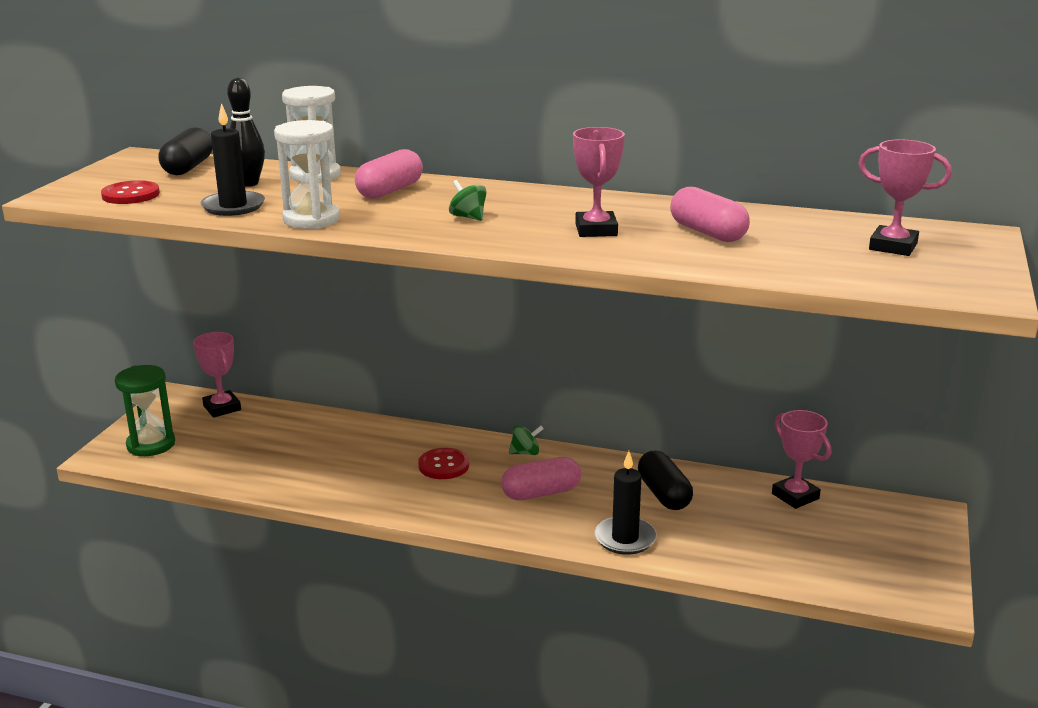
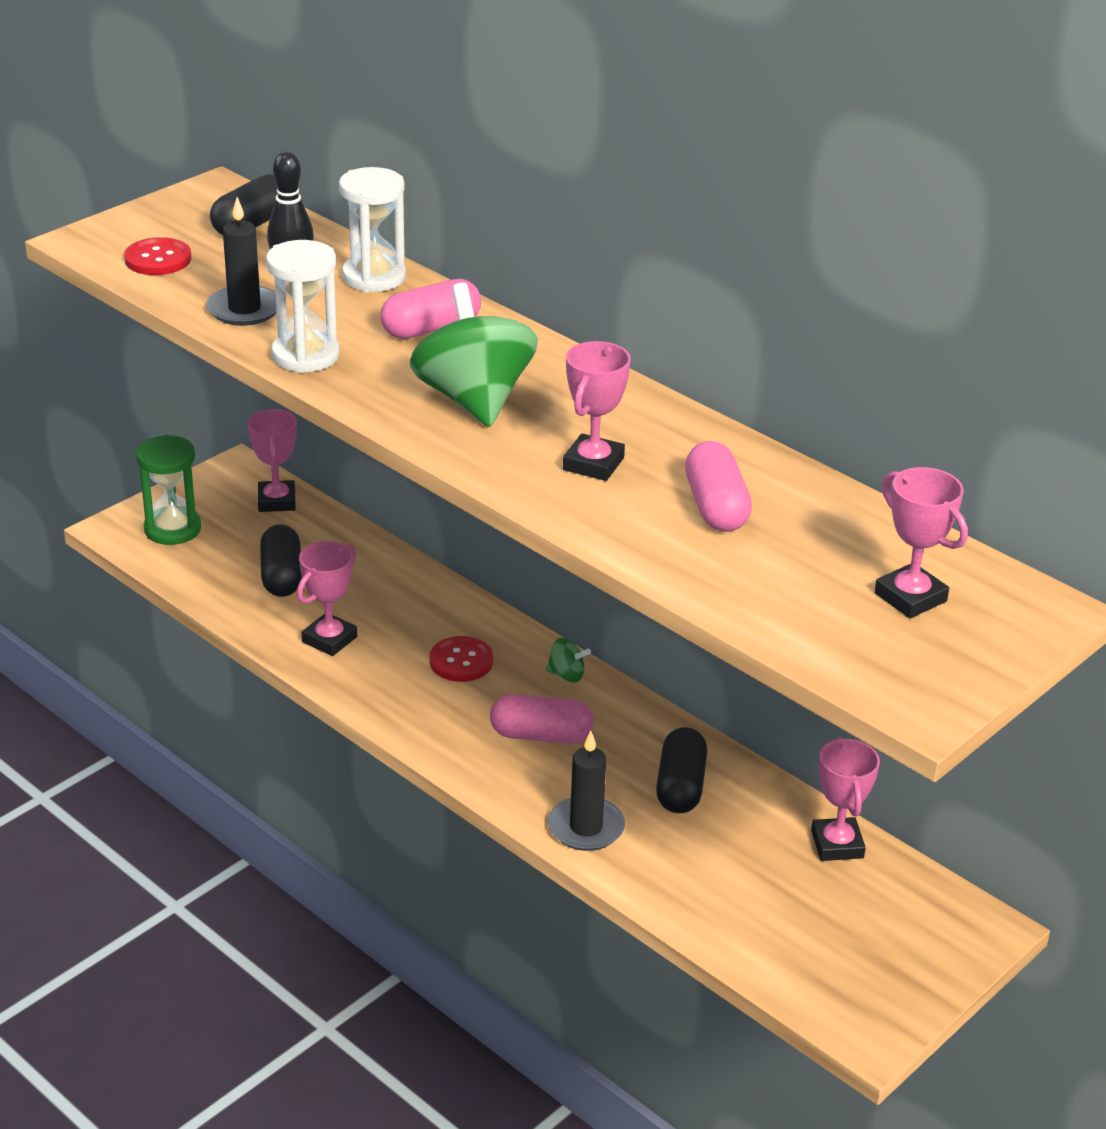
camera: 25 degrees right, 10 degrees up
(263, 451) = (281, 576): none -> black capsule
(333, 479) = (329, 639): none -> pink trophy
(468, 217) = (474, 400): green spinning top -> green spinning top, size x2.41

